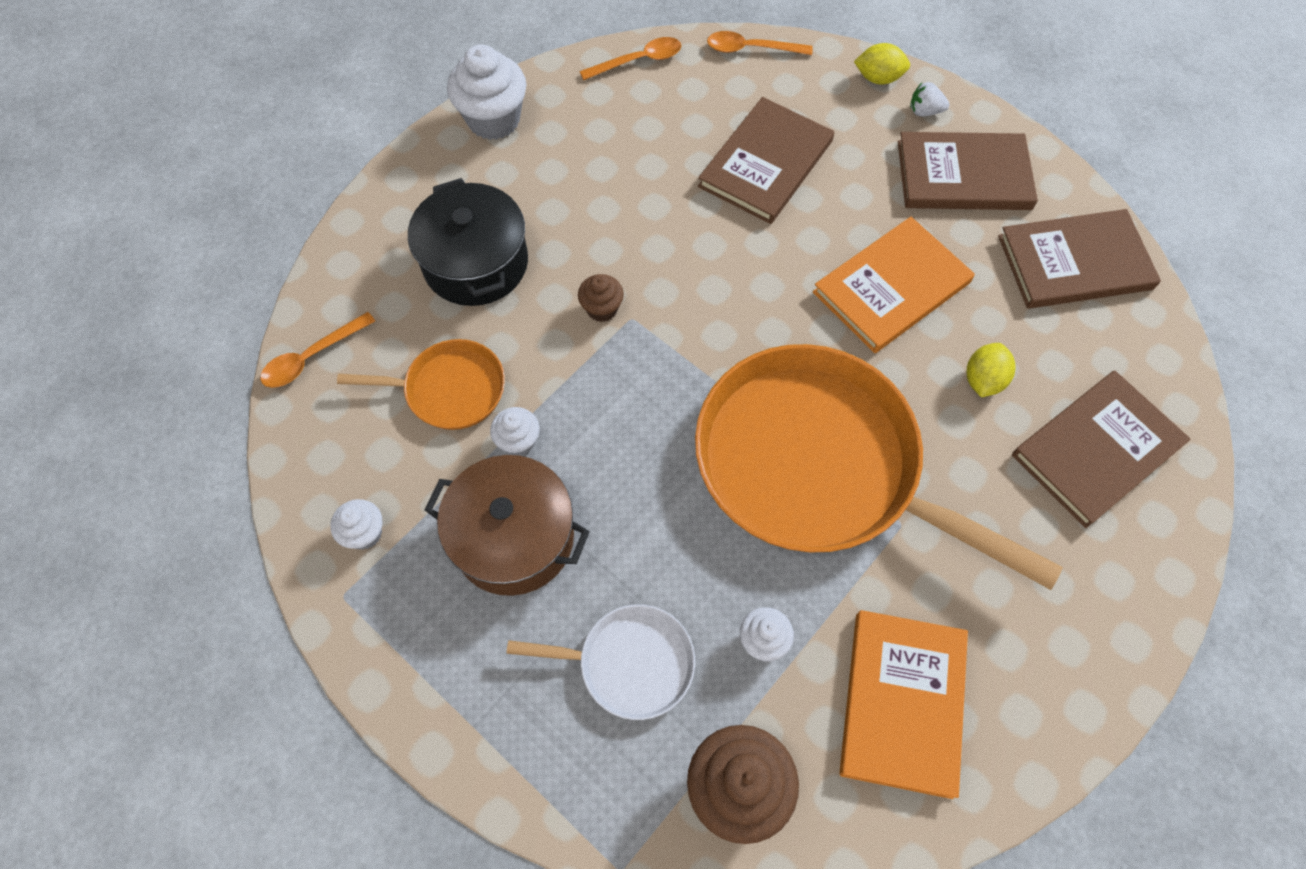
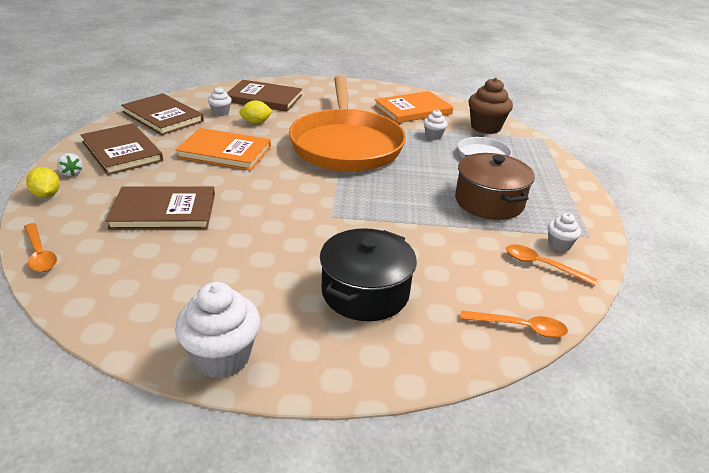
camera: 130 degrees left, 30 degrees down
(450, 389) = (455, 257): orange pan -> none
(518, 441) = (447, 221): white cupcake -> white cupcake (220, 113)
(602, 309) = (338, 228): brown cupcake -> none
(638, 61) = (88, 305): orange spoon -> orange spoon (542, 265)

